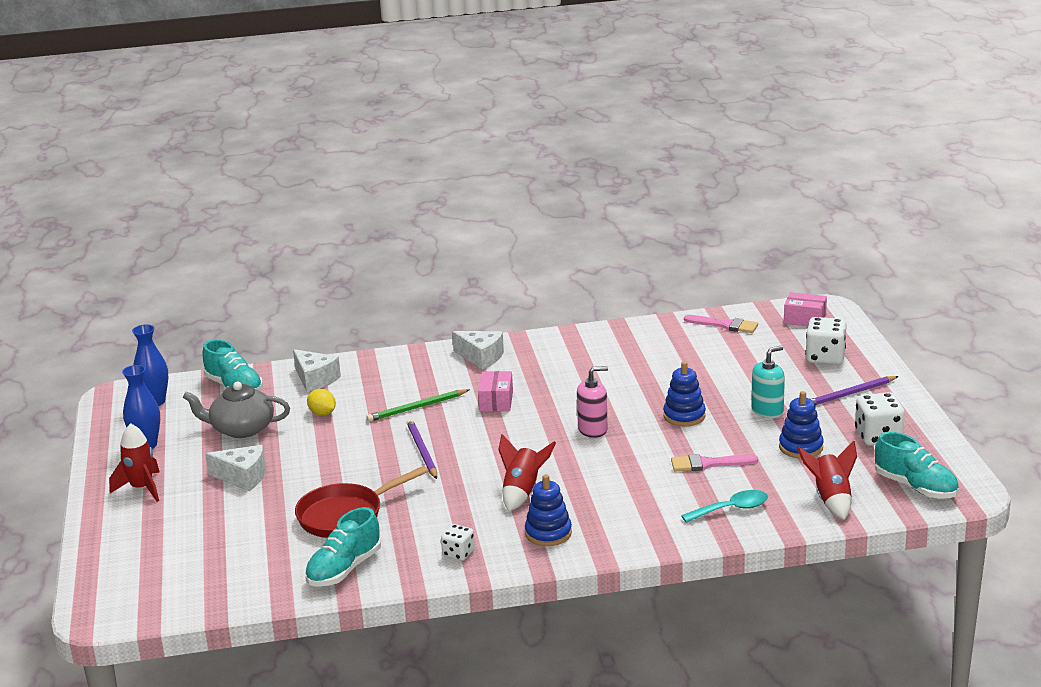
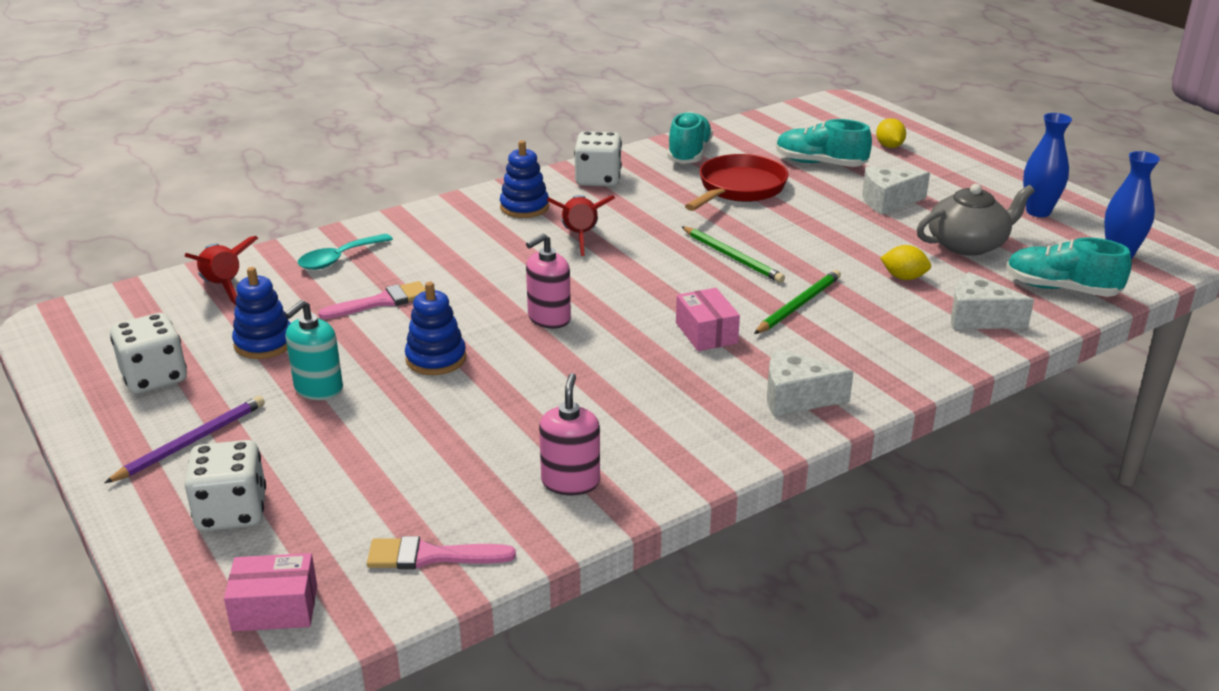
camera: 155 degrees right, 5 degrees up
(142, 488) = (968, 177): red rocket -> none
(152, 538) = (889, 146): none -> yellow lemon
(422, 451) = (732, 257): purple pencil -> green pencil
(458, 553) = (598, 179): white dice -> white dice, size x1.69
(639, 341) = (570, 482): none -> pink soap dispenser
(915, 487) = (115, 319): turquoise shoe -> turquoise shoe (820, 163)

